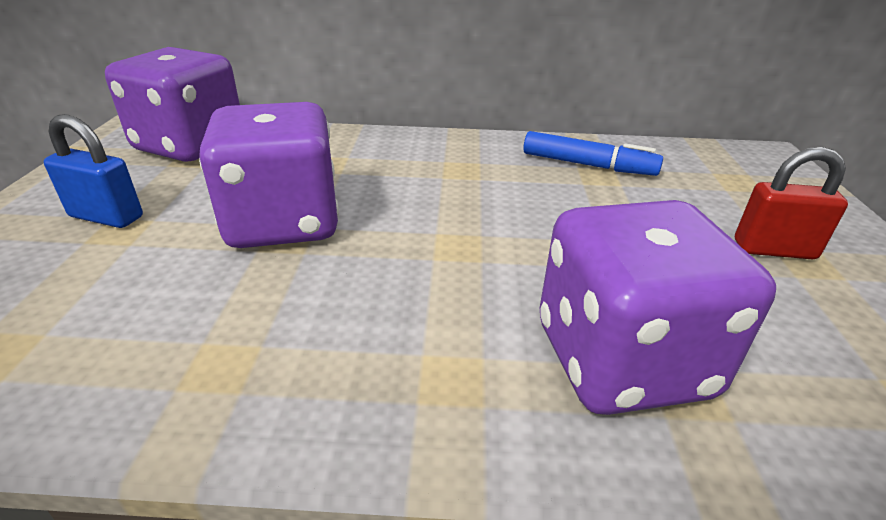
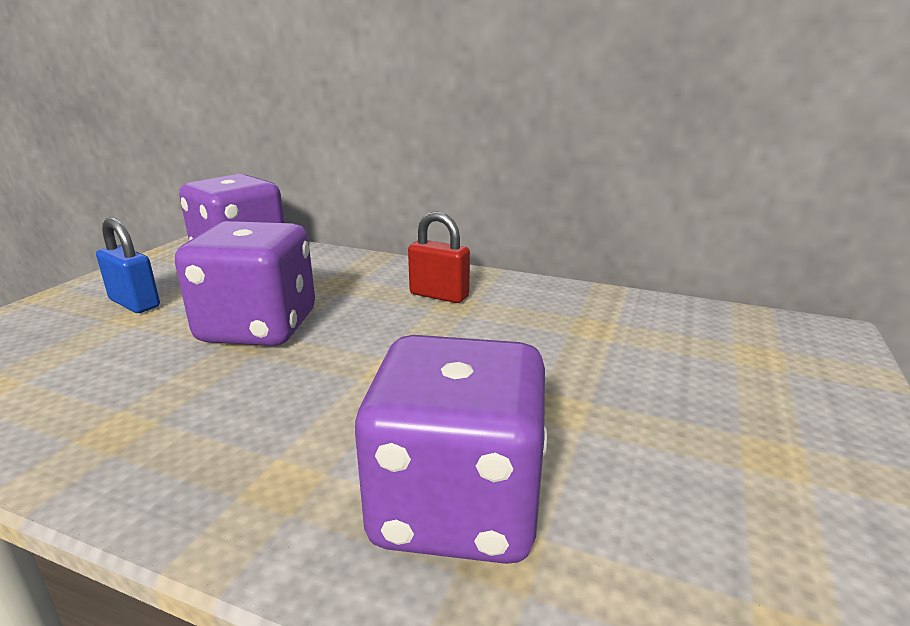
camera: 20 degrees right, 10 degrees down
(588, 165) = (589, 316): blue marker -> none
(774, 249) = (738, 434): red padlock -> red padlock (439, 295)

